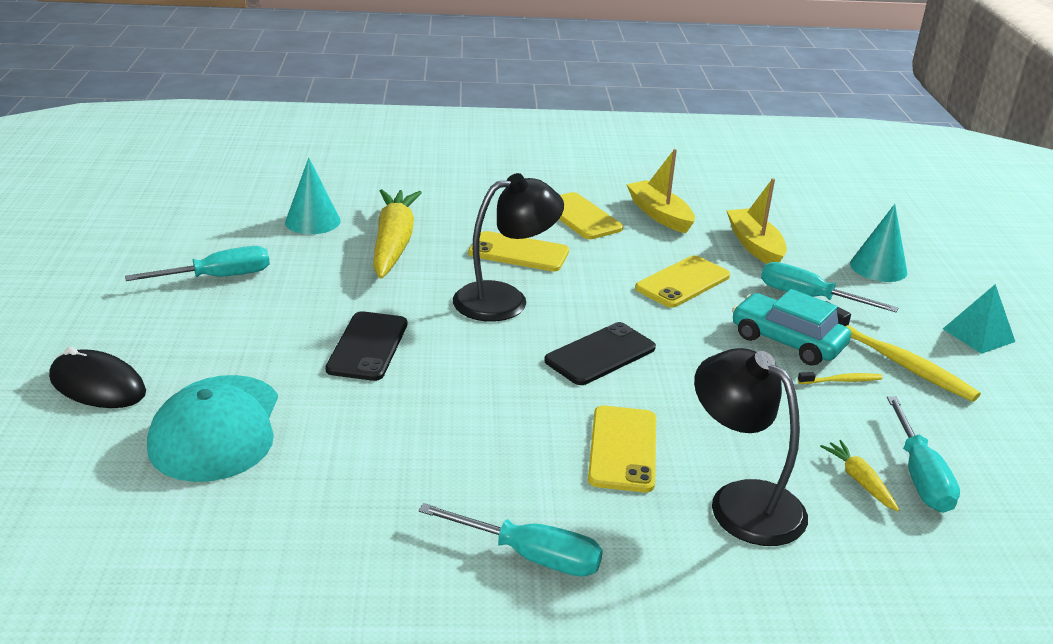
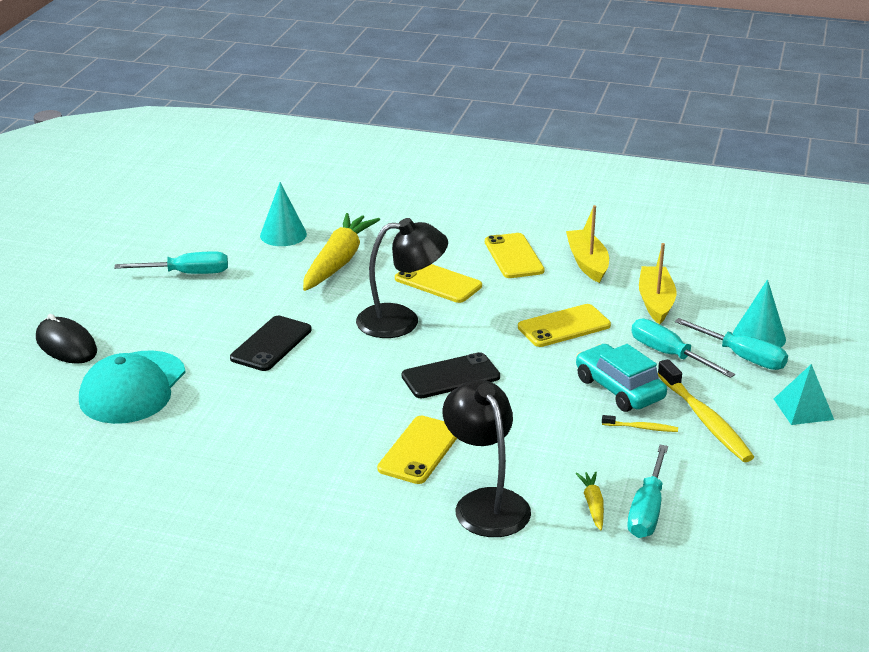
camera: 20 degrees right, 0 degrees up
(530, 556) = (303, 510): turquoise screwdriver -> turquoise screwdriver (742, 357)

